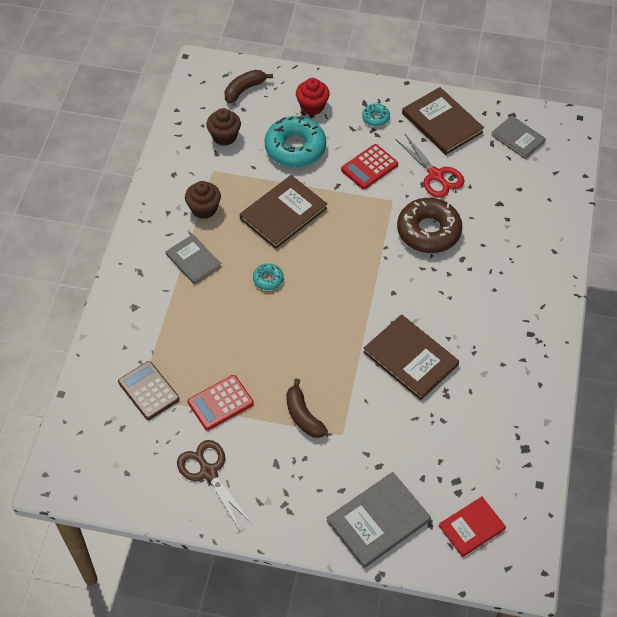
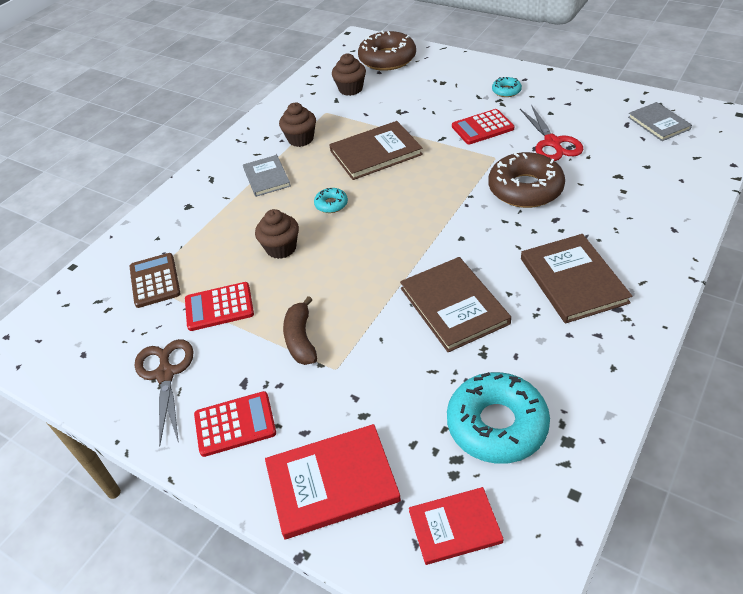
camera: 25 degrees right, 10 degrees down
(244, 90) = (387, 59): brown banana -> brown donut
(245, 334) = (281, 248): none -> brown cupcake
(286, 497) = (235, 424): none -> red calculator
(295, 148) = (414, 104): turquoise donut -> turquoise donut (497, 425)
(312, 106) = (446, 76): red cupcake -> none
(378, 521) = (332, 483): grey book -> red book
(442, 123) = (575, 102): brown book -> brown book (573, 280)

